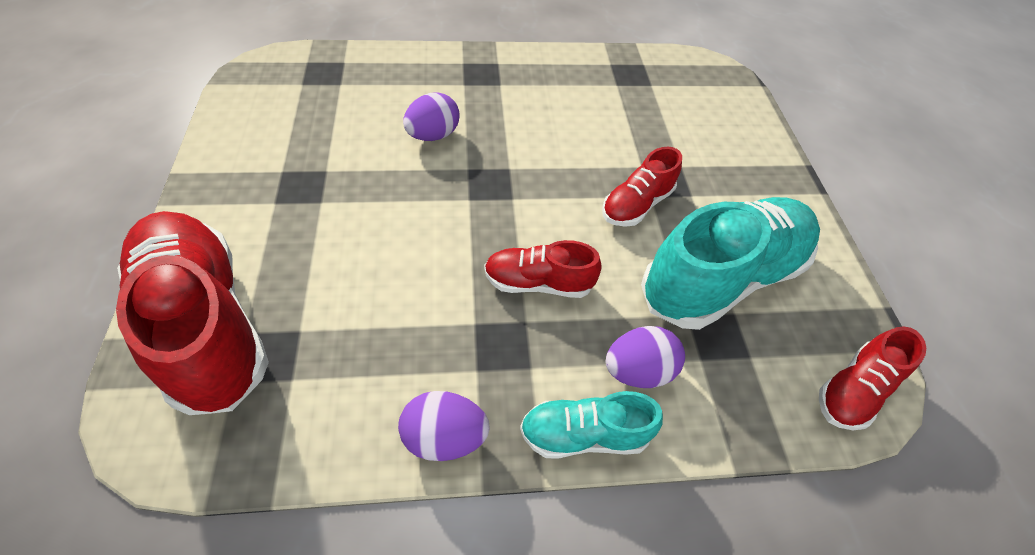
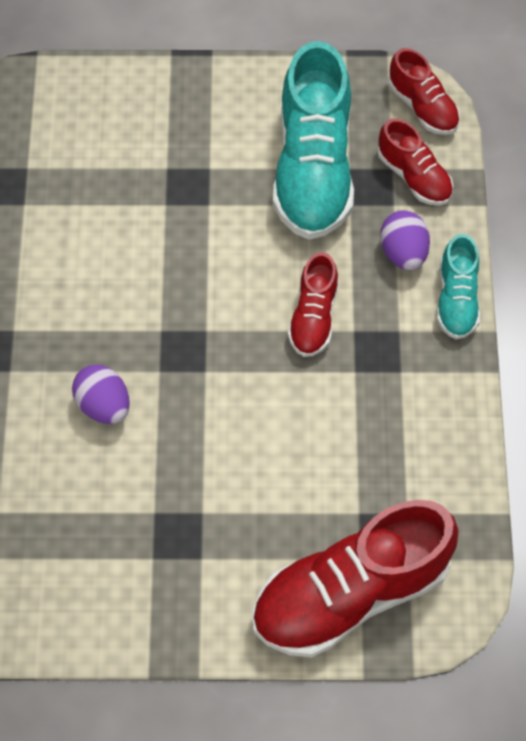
camera: 80 degrees left, 10 degrees up
(444, 437) = (458, 396): purple egg -> none
(636, 205) = (220, 219): red shoe -> red shoe (414, 176)
(721, 278) = (313, 168): turquoise shoe -> turquoise shoe turned 150 degrees counterclockwise

